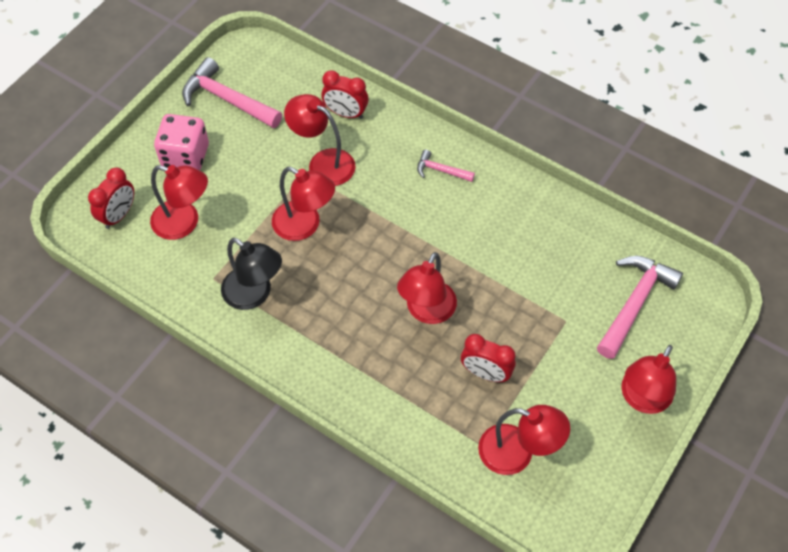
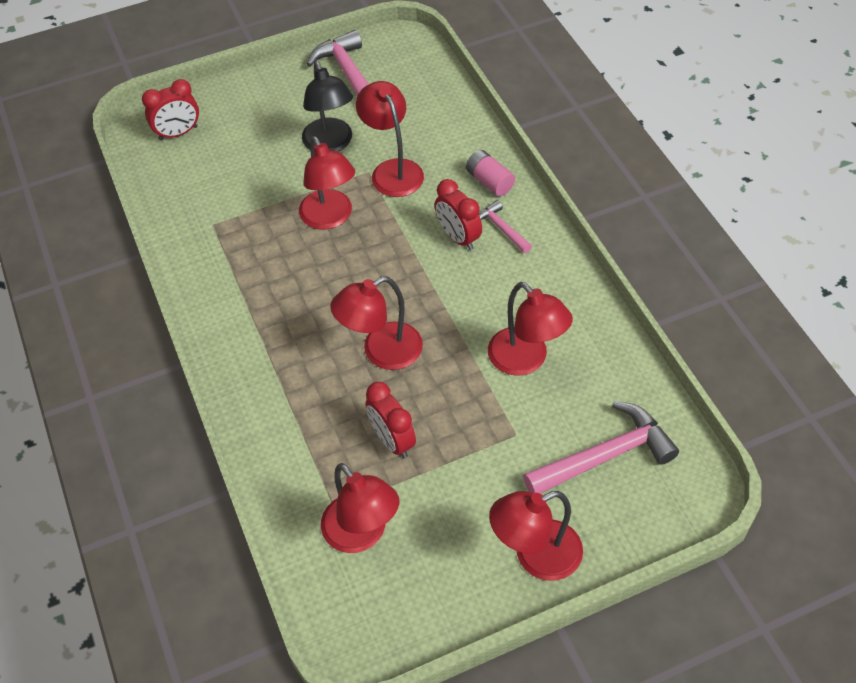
camera: 35 degrees right, 5 degrees down
(184, 223) = (227, 165): red lamp -> red lamp (526, 360)
(185, 156) = (274, 109): pink dice -> none
(254, 294) = (236, 256): black lamp -> black lamp (330, 144)
(345, 113) = (450, 135): red clock -> red clock (458, 237)
(404, 137) = (489, 181): none -> pink battery

